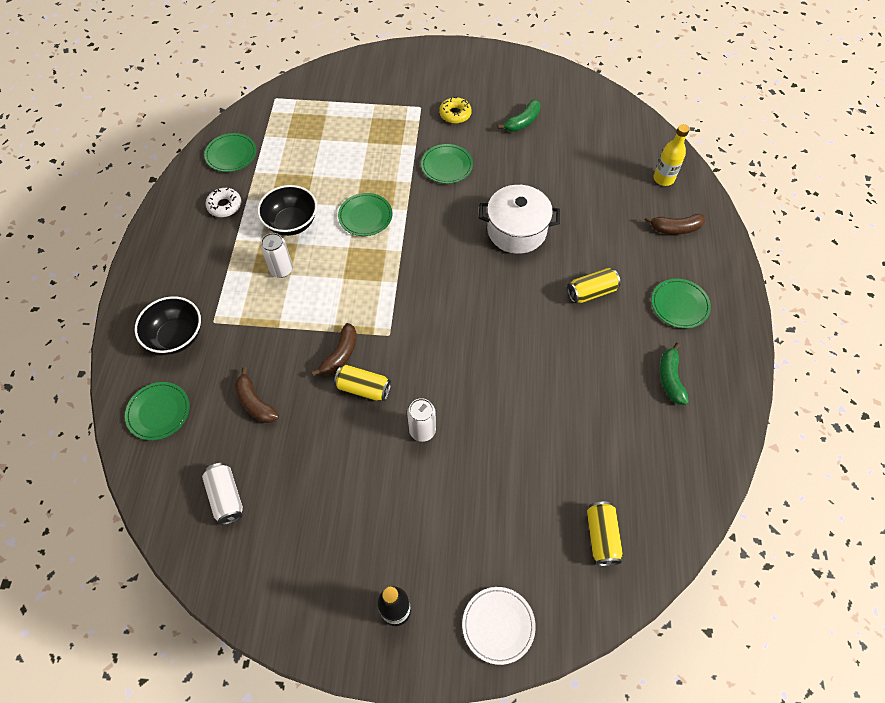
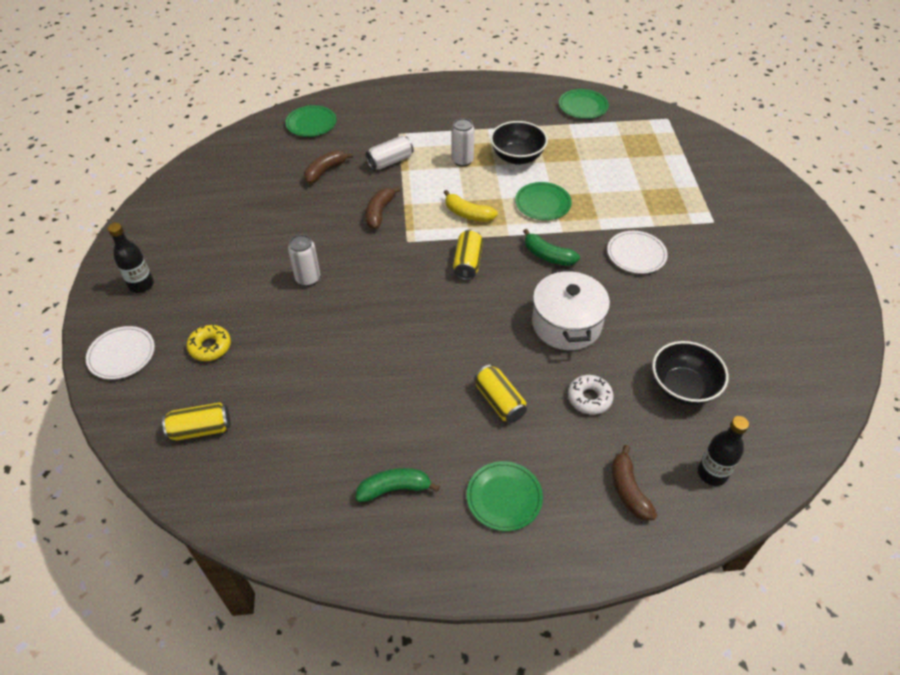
camera: 80 degrees right, 10 degrees down
(176, 337) = (380, 117): black bowl -> black bowl (683, 387)
(224, 206) = (522, 114): white donut -> white donut (589, 398)
(226, 497) = (241, 172): white can -> white can (390, 161)
(340, 355) = (379, 212): brown banana -> brown banana turned 90 degrees clockwise
(363, 278) = (468, 214): none -> yellow banana
(363, 388) = (347, 233): yellow can -> yellow can (467, 263)
(447, 166) = (636, 254): green plate -> white plate
(455, 114) = (718, 251): yellow donut -> yellow donut (210, 347)
(522, 122) = (738, 313): green banana -> green banana (547, 255)
(663, 179) = (712, 473): yellow bottle -> black bottle

